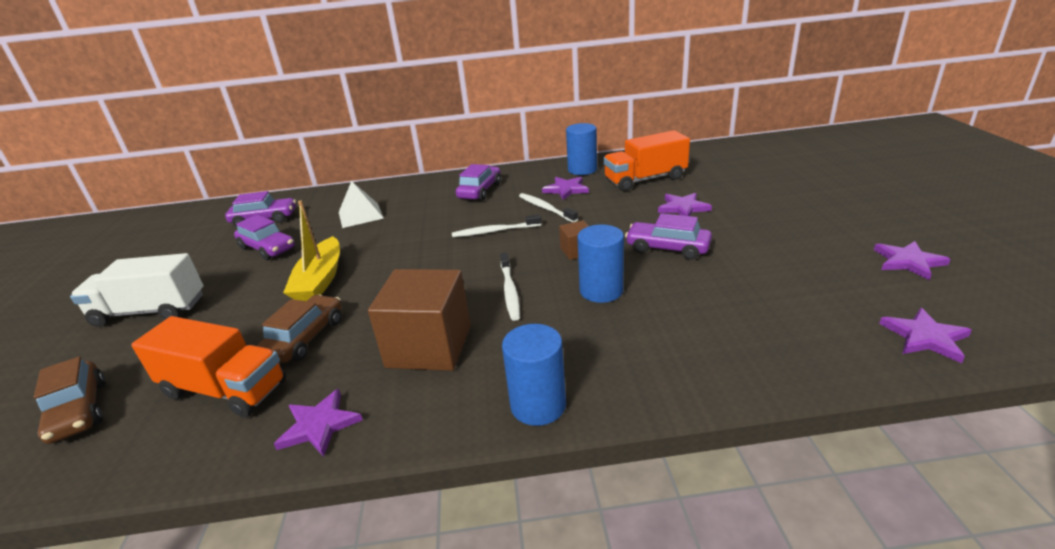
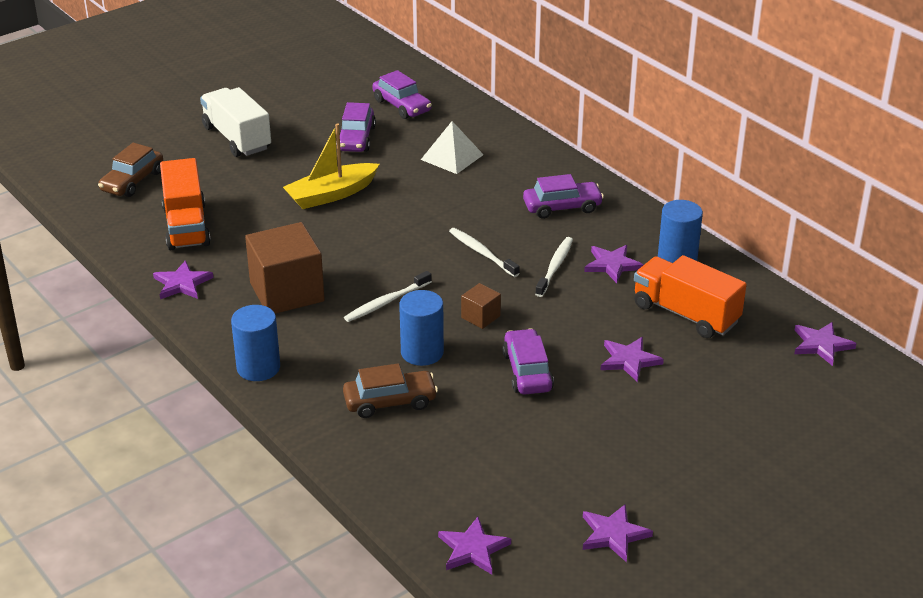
camera: 55 degrees right, 5 degrees up
(305, 338) = (257, 229): brown car -> brown car (390, 402)
(710, 152) = (821, 345): none -> purple star

